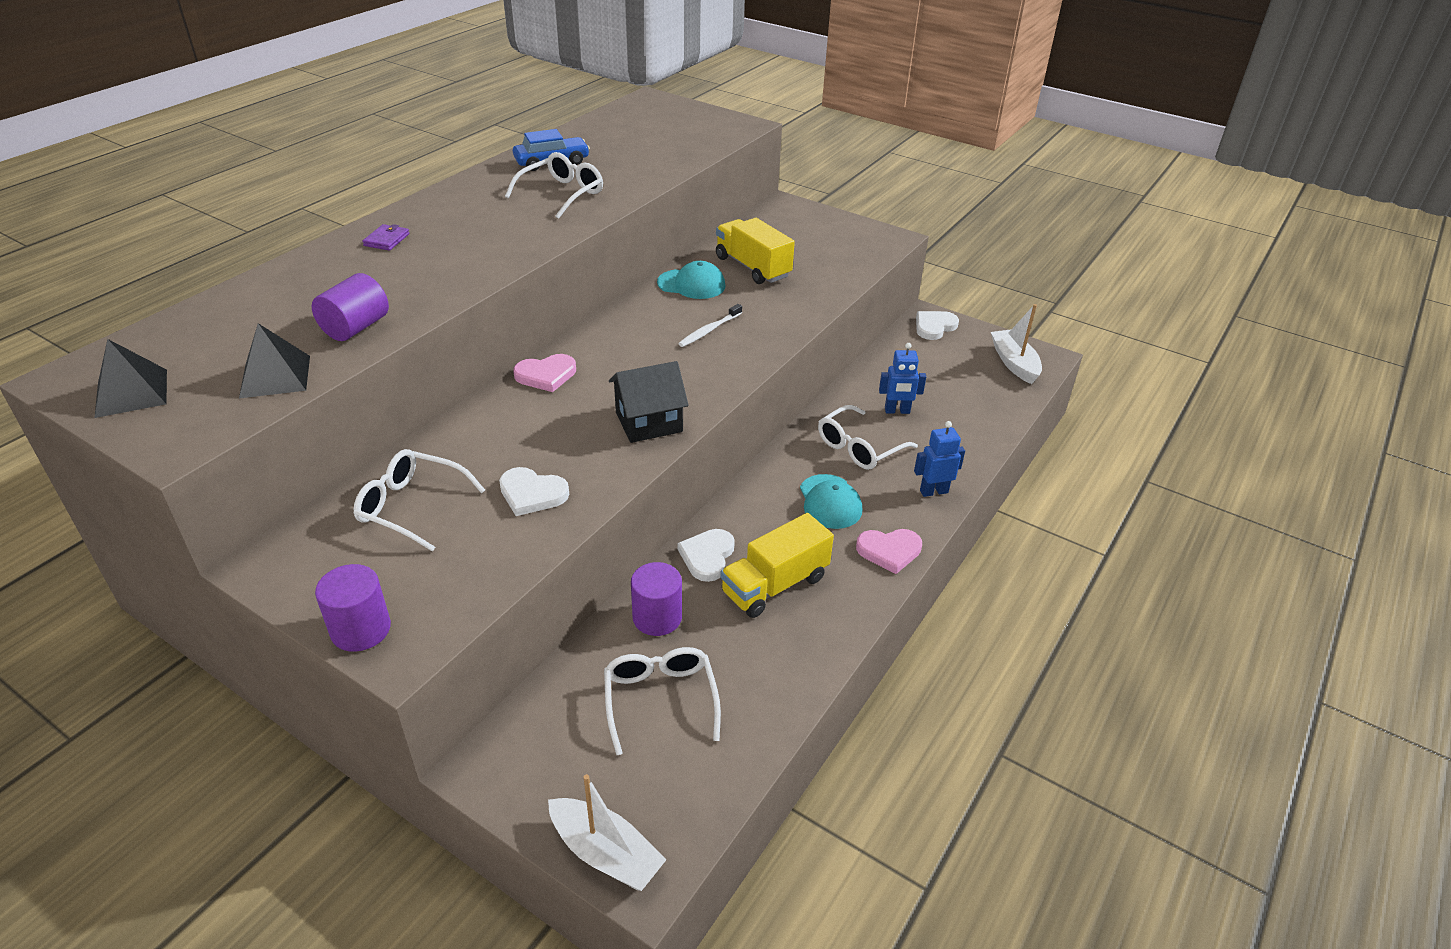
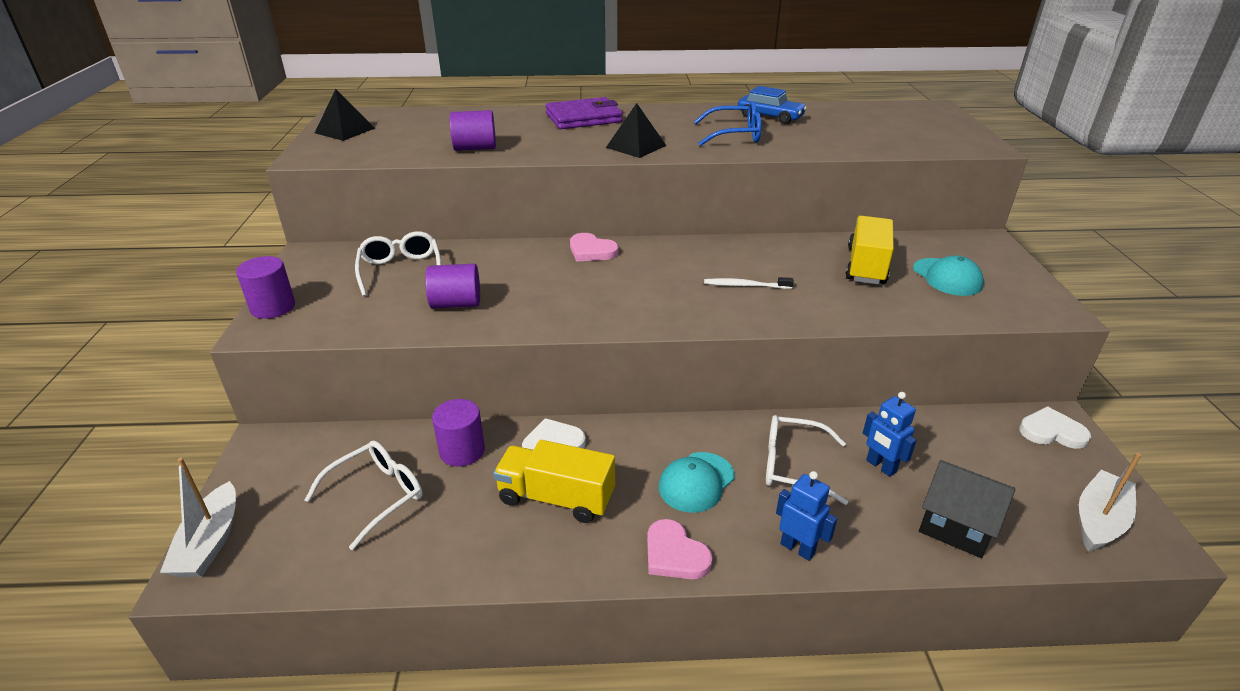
camera: 55 degrees right, 5 degrees down
(275, 376) = (398, 151): black pyramid -> black pyramid (636, 146)
(386, 240) = (583, 118): purple wallet -> purple wallet, size x2.22
(532, 494) = (456, 304): white heart -> purple cylinder
(562, 194) = (735, 135): white glasses -> blue glasses
(648, 422) = (591, 311): black house -> black house (956, 526)
(691, 284) = (792, 252): turquoise cap -> turquoise cap (947, 277)

